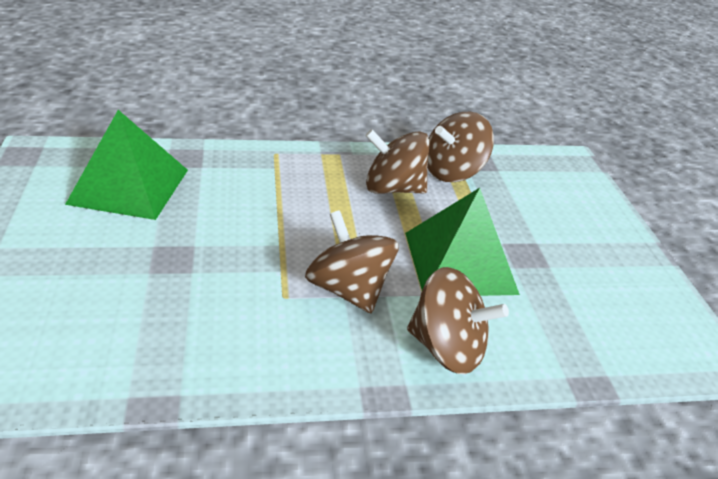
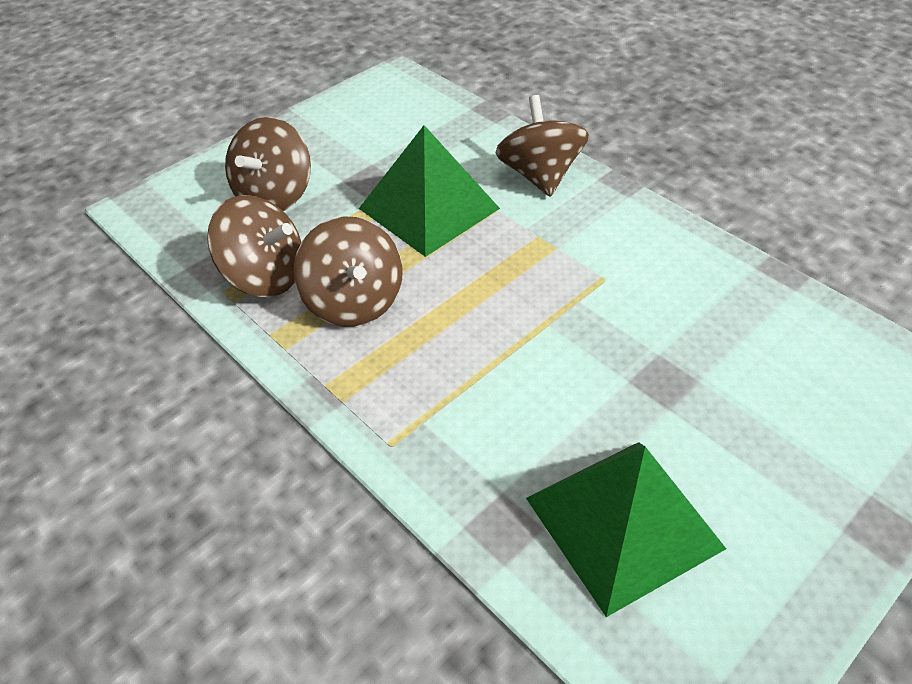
camera: 120 degrees left, 10 degrees up
(348, 289) = (547, 249): brown spinning top -> brown spinning top (275, 196)

